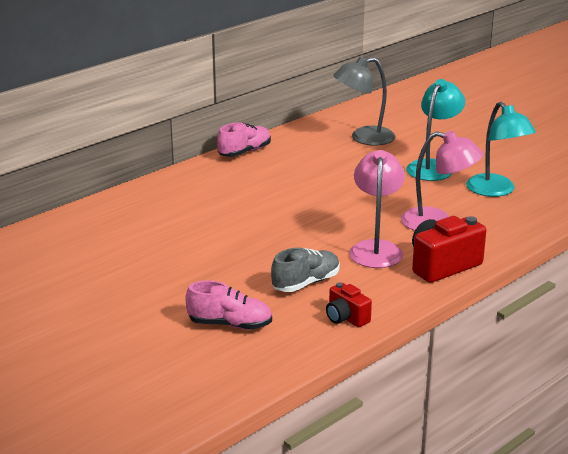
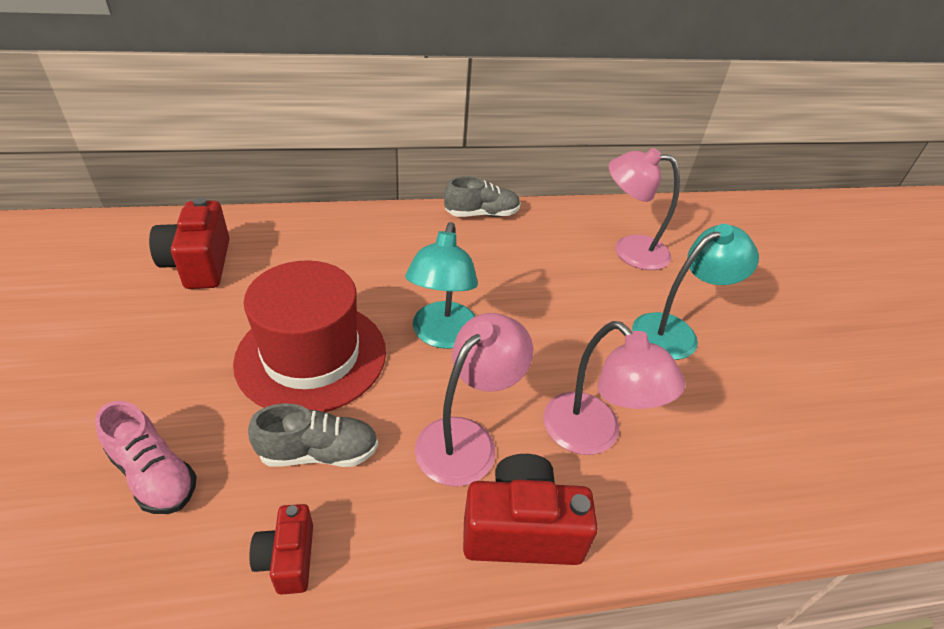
camera: 30 degrees right, 15 degrees up
(92, 244) = (199, 264): none -> red camera
(240, 253) = (311, 355): none -> red hat
(244, 152) = (482, 214): pink shoe -> grey shoe
(364, 138) = (629, 250): grey lamp -> pink lamp
(496, 191) = (728, 417): turquoise lamp -> turquoise lamp (442, 336)

